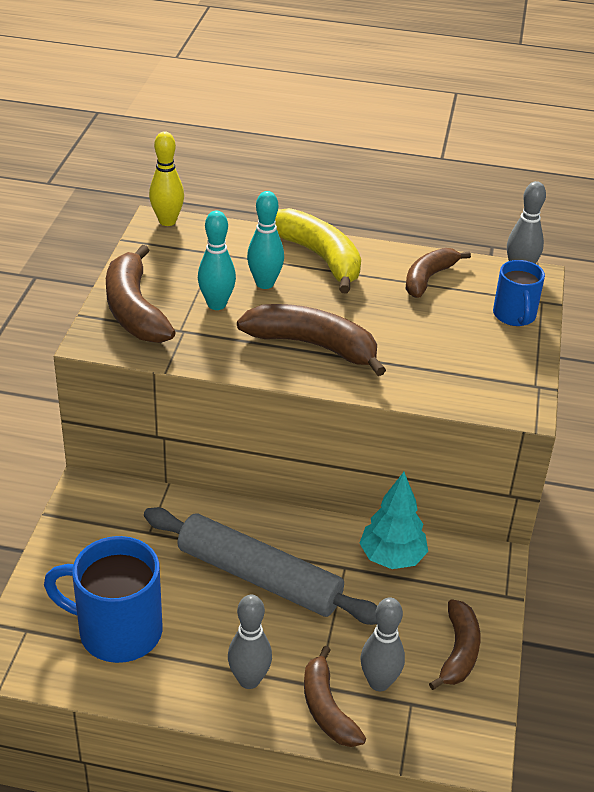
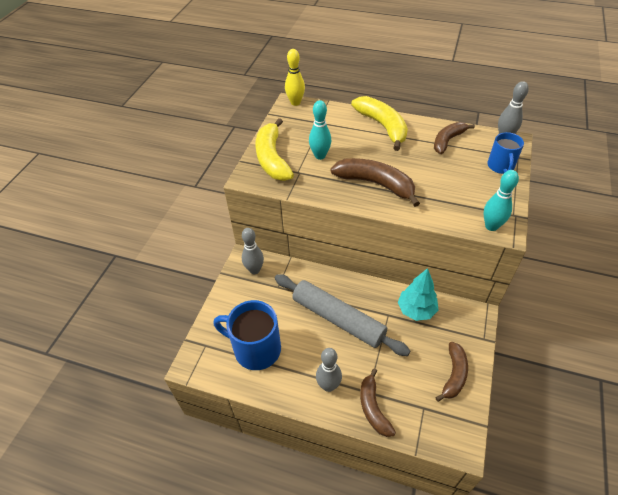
camera: 10 degrees right, 10 degrees up
(134, 310) = (272, 158): brown banana -> yellow banana
(265, 283) = (349, 143): turquoise bowling pin -> turquoise bowling pin (491, 226)
(379, 682) = (405, 392): grey bowling pin -> grey bowling pin (254, 270)

